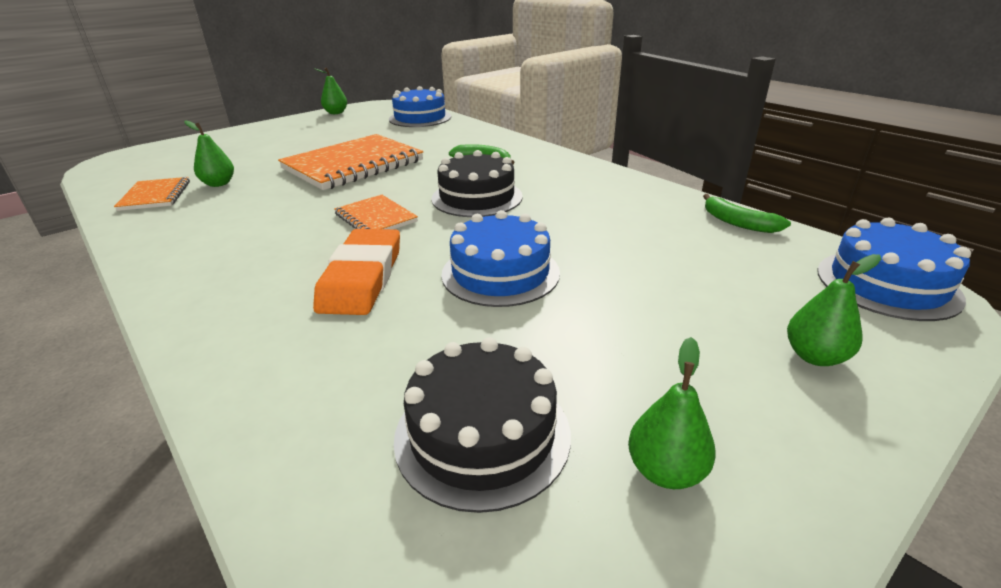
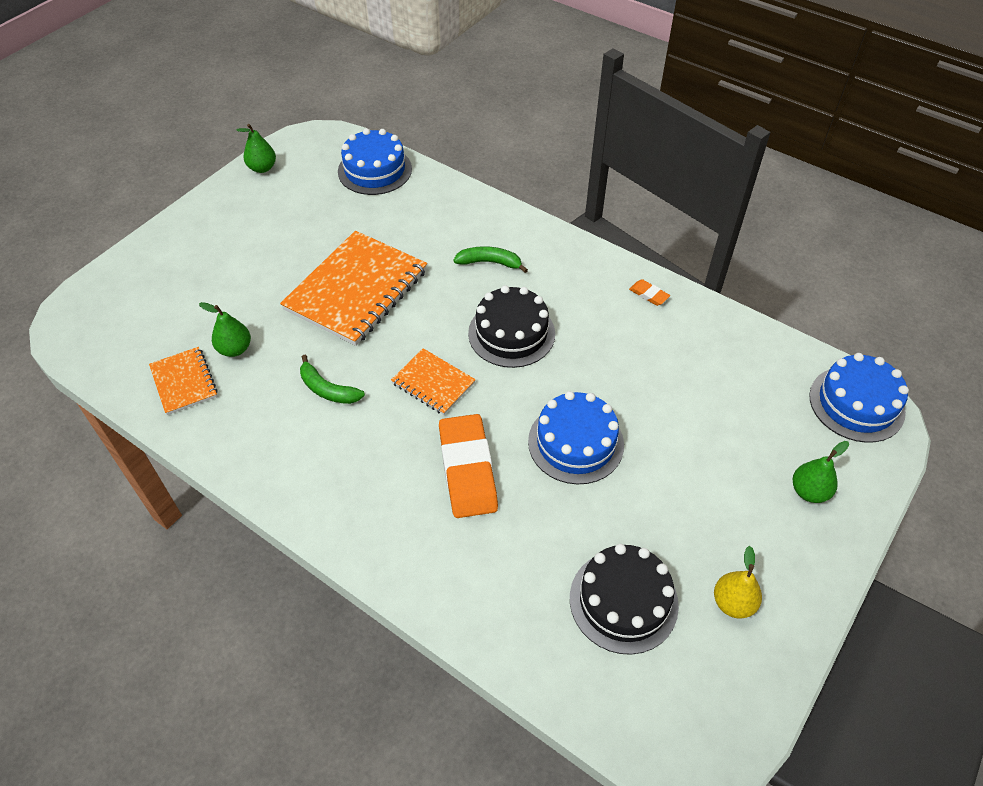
camera: 15 degrees left, 20 degrees up
(632, 188) = (649, 294): none -> orange eraser
(665, 471) = (733, 603): green pear -> yellow pear
(738, 223) = (746, 338): green banana -> green banana (327, 389)

